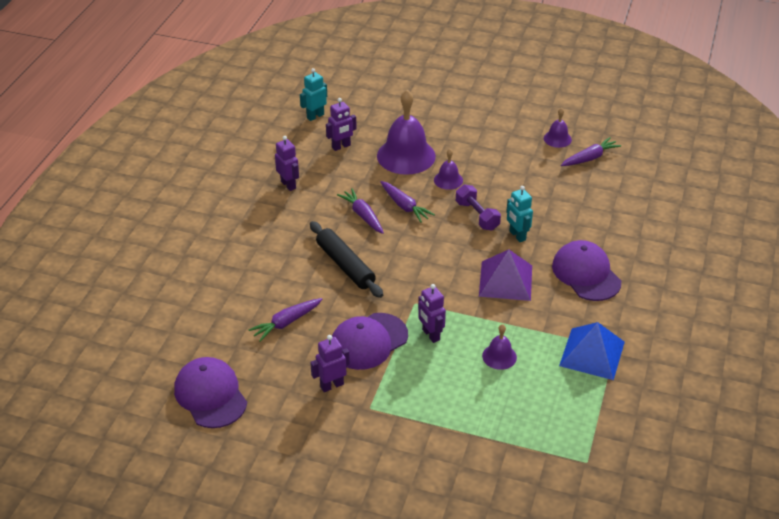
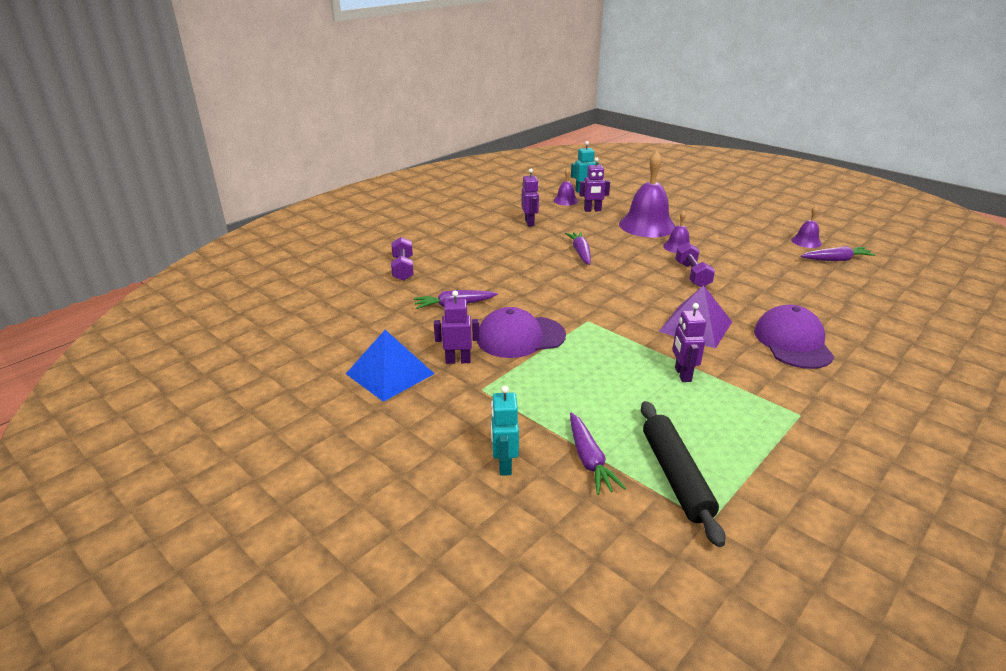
camera: 25 degrees right, 10 degrees down
(204, 291) = (403, 268): none -> purple dumbbell
(210, 395) = (342, 337): purple cap -> none
(345, 265) = (539, 280): black rolling pin -> black rolling pin (675, 476)
(404, 206) = (624, 255): purple carrot -> purple carrot (589, 460)
(430, 335) = (587, 348): purple robot -> purple robot (682, 374)
(499, 356) = (652, 385): purple bell -> purple bell (565, 200)
(517, 236) = (727, 297): turquoise robot -> turquoise robot (504, 464)
(592, 353) = (768, 412): blue pyramid -> blue pyramid (390, 373)

